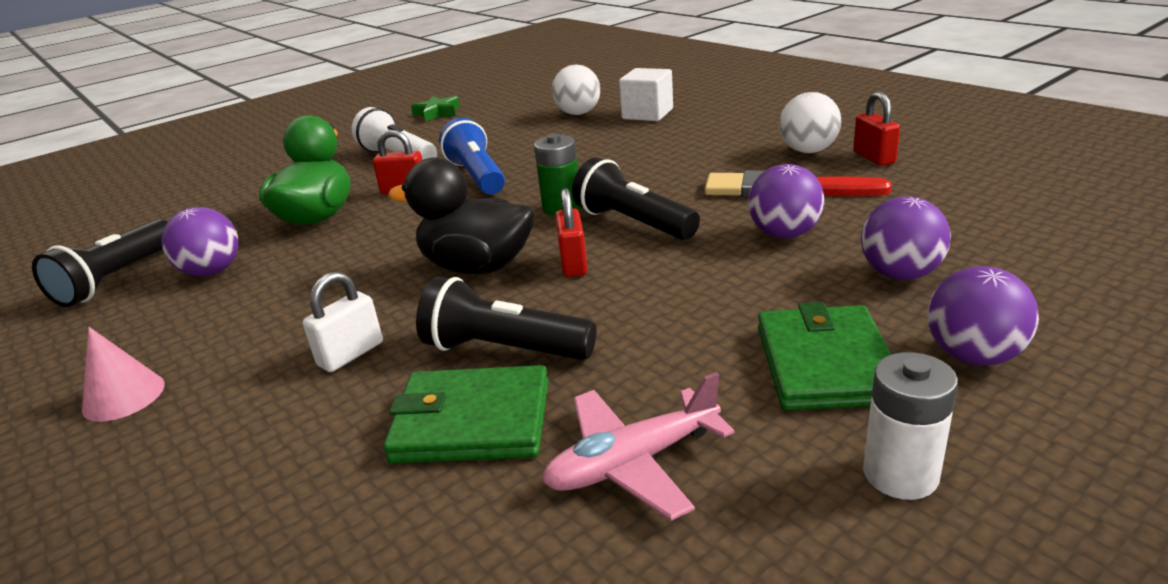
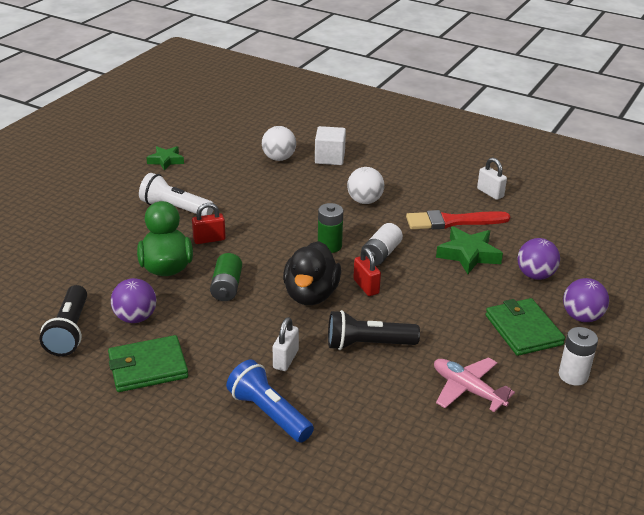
camera: 25 degrees left, 5 degrees up
(123, 396) = (175, 403): pink cone -> none
(368, 246) = (226, 287): none -> green battery
(472, 421) = (381, 384): green wallet -> green wallet (148, 367)
(477, 176) = (251, 223): blue flashlight -> blue flashlight (269, 413)
(477, 267) = (311, 295): black duck -> black duck turned 75 degrees counterclockwise
(633, 223) = (381, 254): black flashlight -> white battery
(633, 462) = (467, 390): pink plane -> pink plane turned 90 degrees clockwise
(784, 234) = (468, 254): purple ball -> green star
(808, 151) = (451, 189): white ball -> white ball (364, 201)
(874, 158) = (490, 193): red padlock -> white padlock

